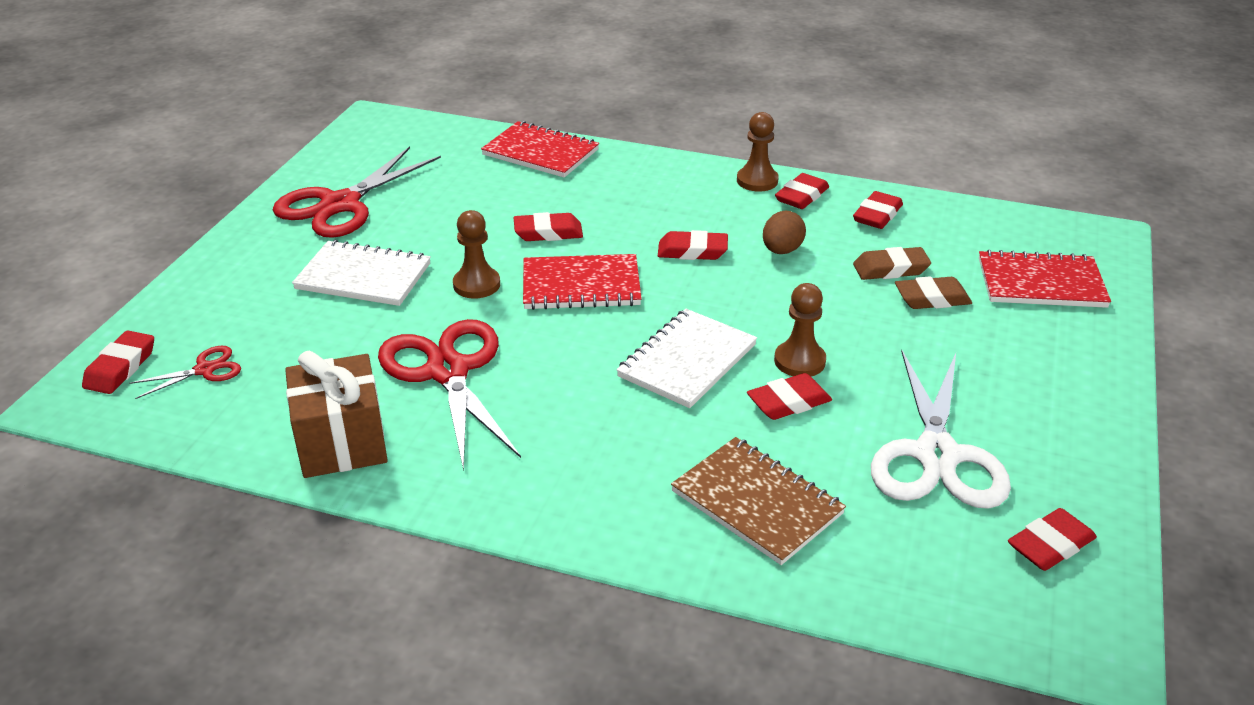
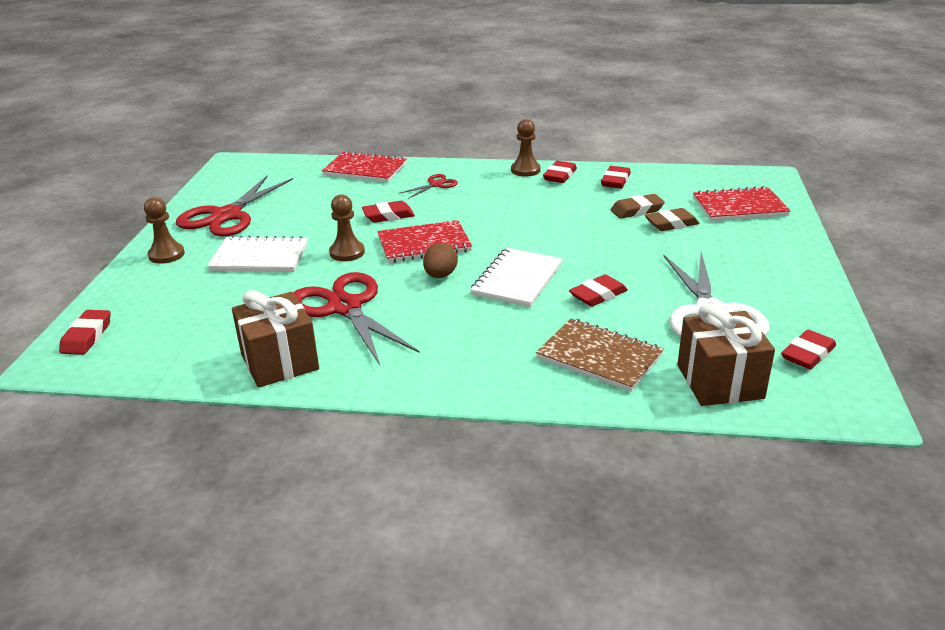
camera: 10 degrees left, 5 degrees down
(205, 370) = (156, 329): red scissors -> red scissors (436, 185)
(692, 251) = (496, 215): red eraser -> none
(781, 250) = (558, 208): brown egg -> brown egg (440, 275)
(799, 361) = (596, 270): brown pawn -> brown pawn (166, 255)
(909, 569) = (719, 382): none -> brown gift

